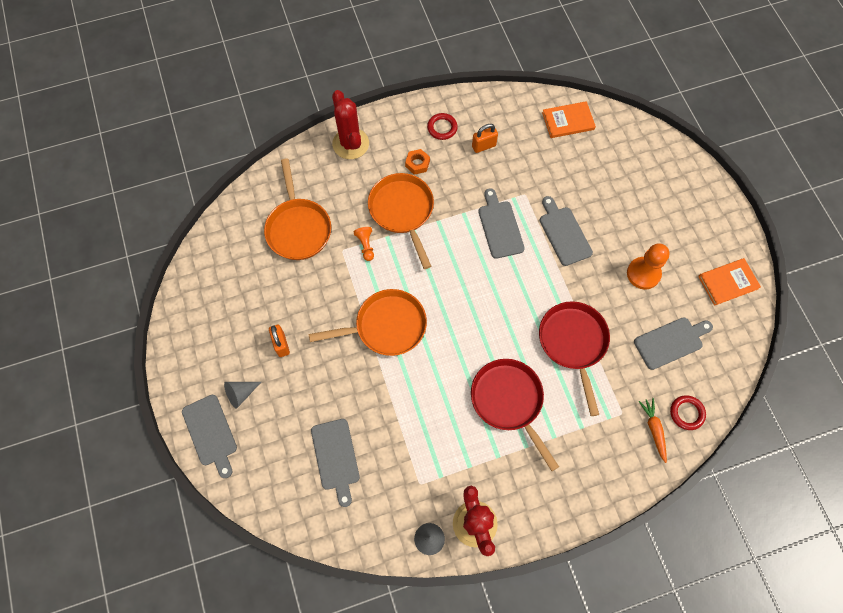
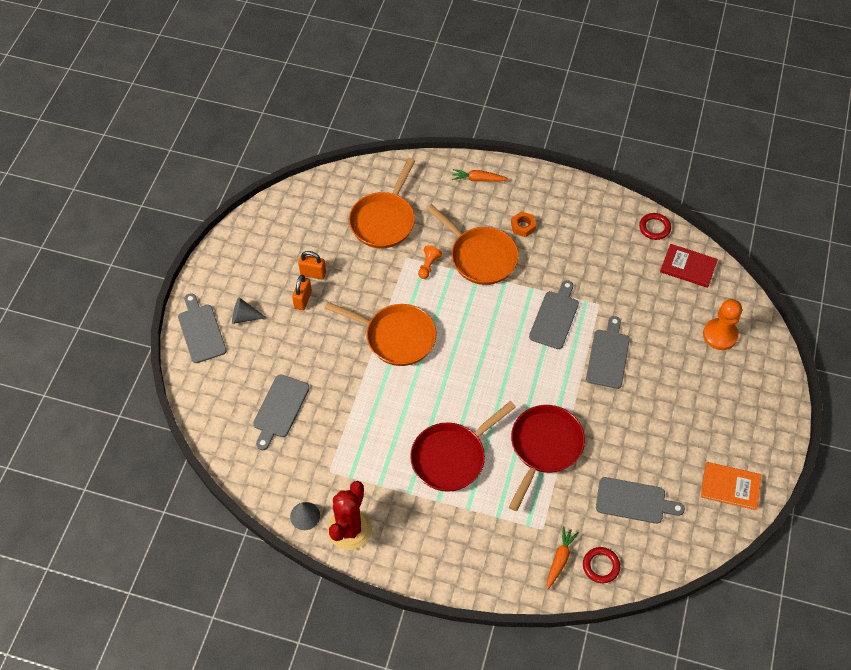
camera: 35 degrees right, 10 degrees down
(210, 433) = (201, 331): grey cutting board -> grey cutting board turned 150 degrees clockwise
(350, 144) = (478, 179): red cactus -> orange carrot
(402, 211) = (480, 257): orange pan -> orange pan turned 120 degrees clockwise
(442, 128) = (567, 210): red ring -> red ring (654, 228)
(483, 146) = (593, 245): orange padlock -> orange padlock (313, 273)
(509, 401) = (452, 457): red pan -> red pan turned 135 degrees counterclockwise
(568, 121) = (688, 267): orange book -> red book
(643, 274) = (655, 431): orange pawn -> orange pawn (720, 335)

